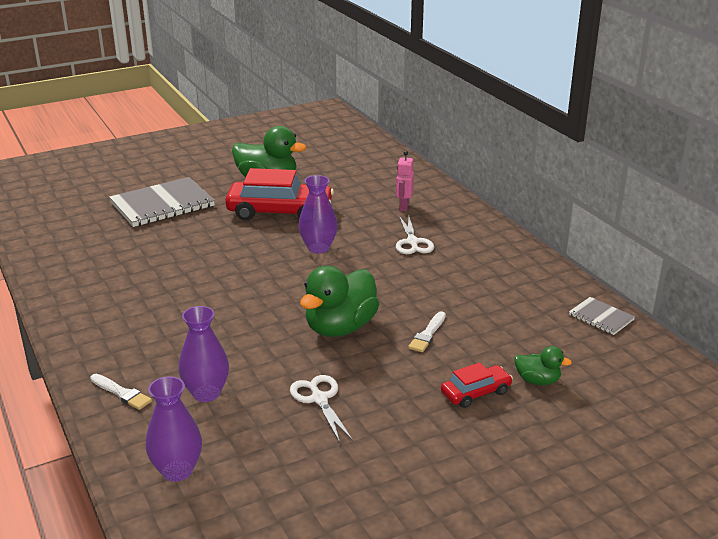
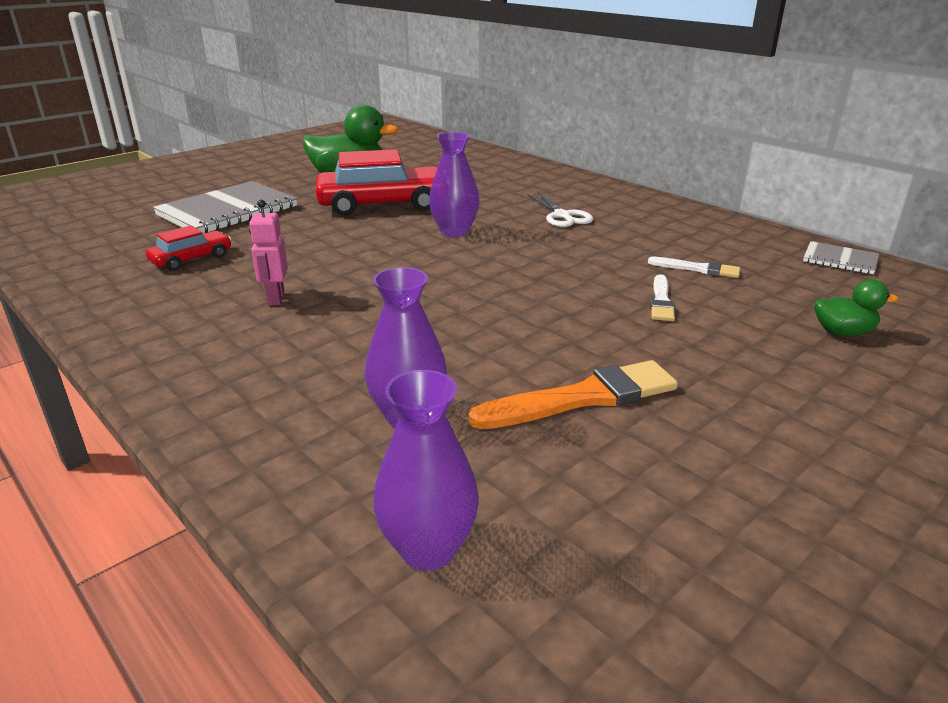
camera: 15 degrees left, 0 degrees up
(122, 393) = (269, 438): white brush -> white brush (698, 269)
(319, 399) = (583, 397): white scissors -> orange brush
(340, 328) = (545, 308): green duck -> none
(403, 207) = (526, 188): pink robot -> pink robot (275, 298)
(476, 393) = (783, 357): red car -> red car (191, 259)

